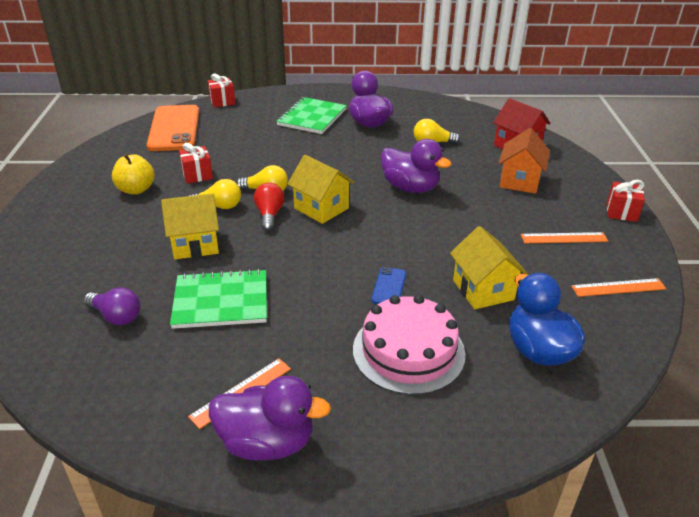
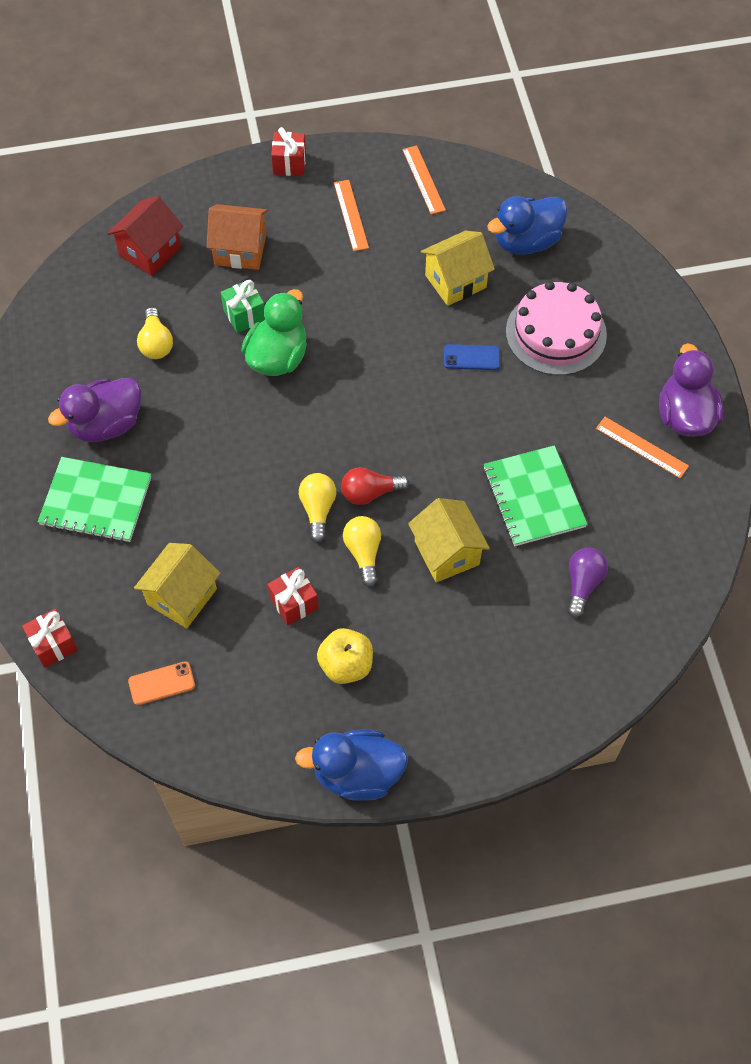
camera: 100 degrees left, 25 degrees up
(56, 185) = (357, 774): none -> blue duck
(174, 128) = (161, 683): orange phone -> orange phone, size x0.44
(321, 208) = (343, 442): yellow house -> yellow house (182, 596)
(410, 188) = (277, 357): purple duck -> green duck
(453, 177) = (244, 315): none -> green gift

